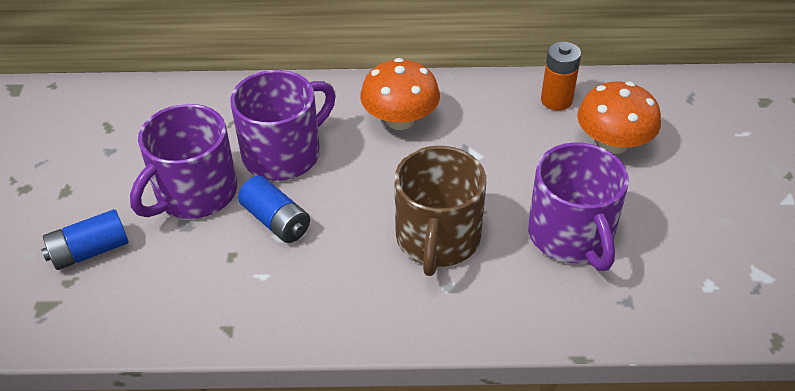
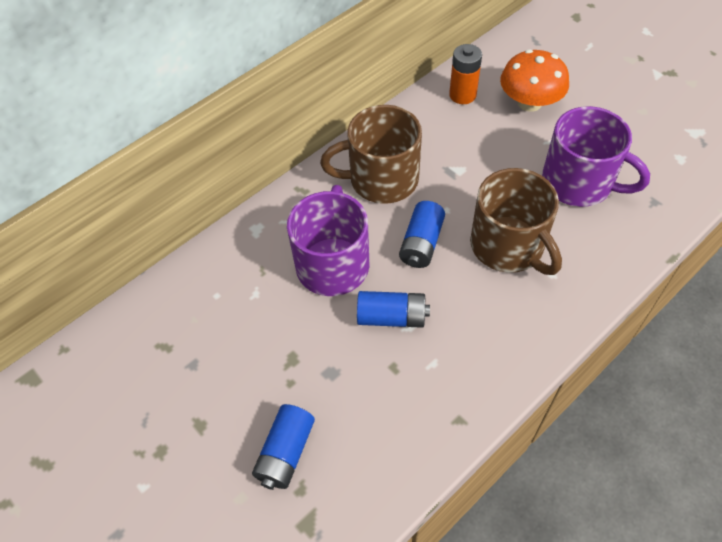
camera: 40 degrees left, 10 degrees up
(194, 193) = (306, 344): purple mug -> none
(368, 186) = (421, 243): none -> blue battery
(400, 120) = (382, 179): orange mushroom -> brown mug

